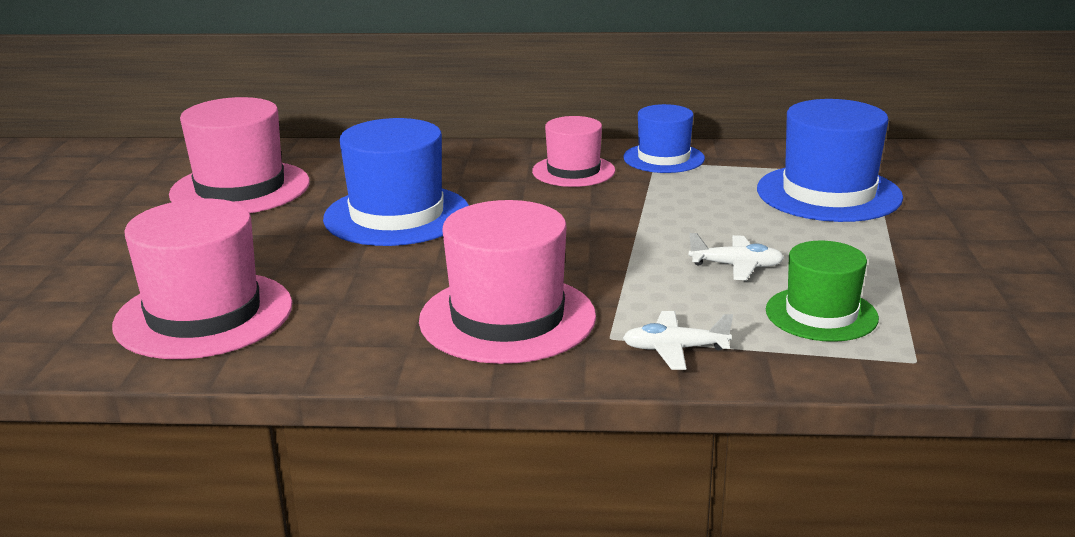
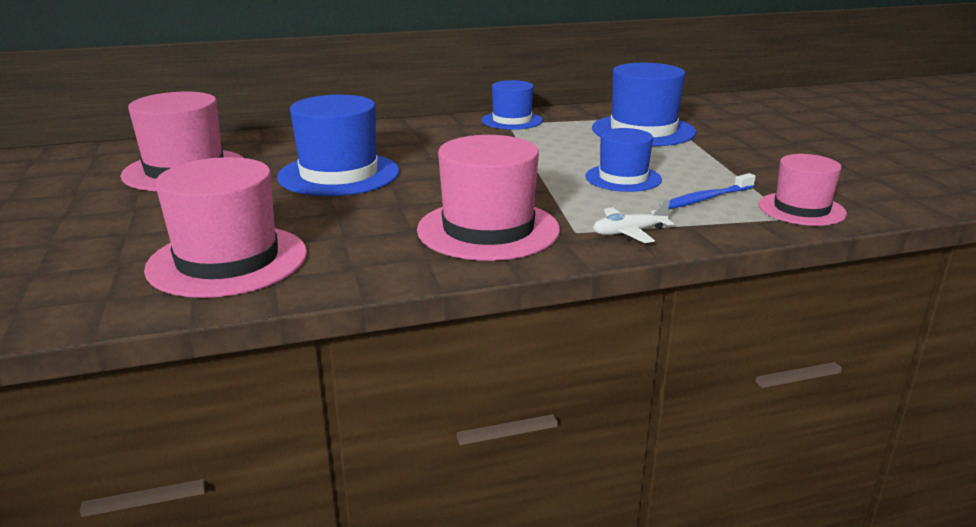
camera: 20 degrees left, 0 degrees up
(573, 171) = (453, 134): pink hat -> pink hat (801, 209)
(736, 266) = (623, 178): white plane -> blue hat
(821, 314) = (705, 199): green hat -> blue toothbrush

